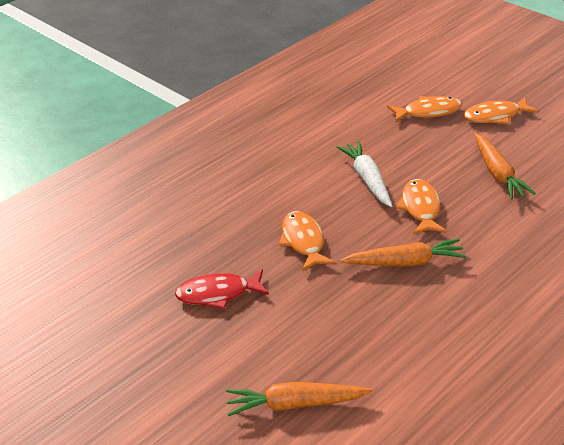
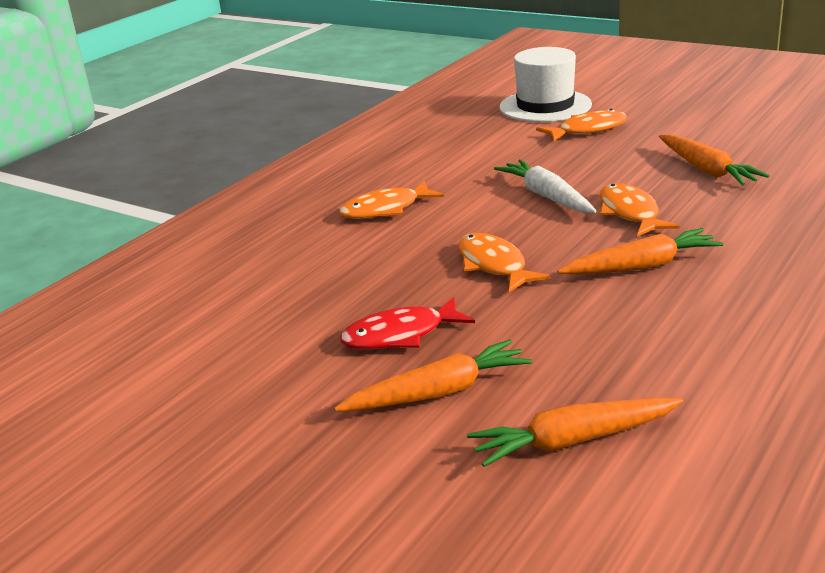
camera: 10 degrees left, 10 degrees down
(226, 348) = (438, 392): none -> orange carrot
(407, 78) = (545, 106): none -> white hat
(495, 116) = (671, 123): orange fish -> orange fish (385, 209)

